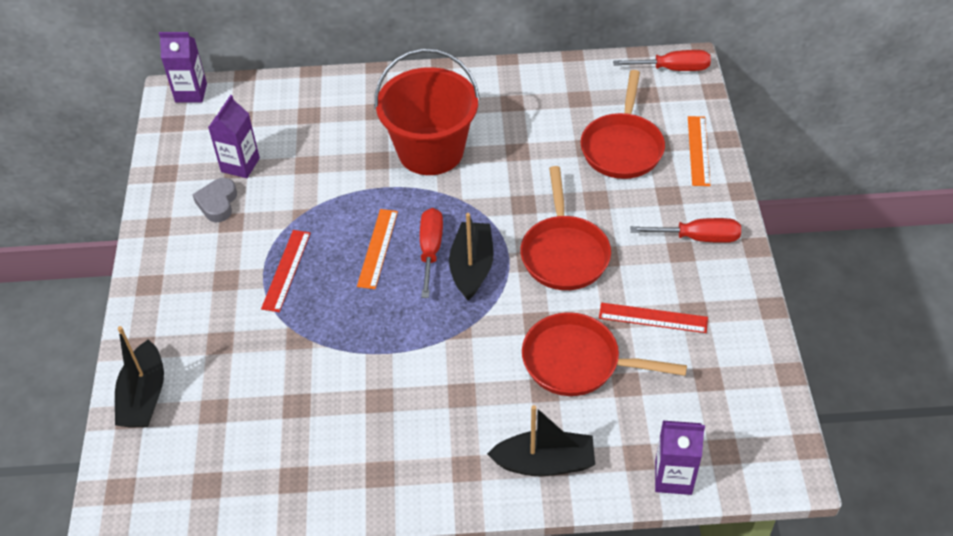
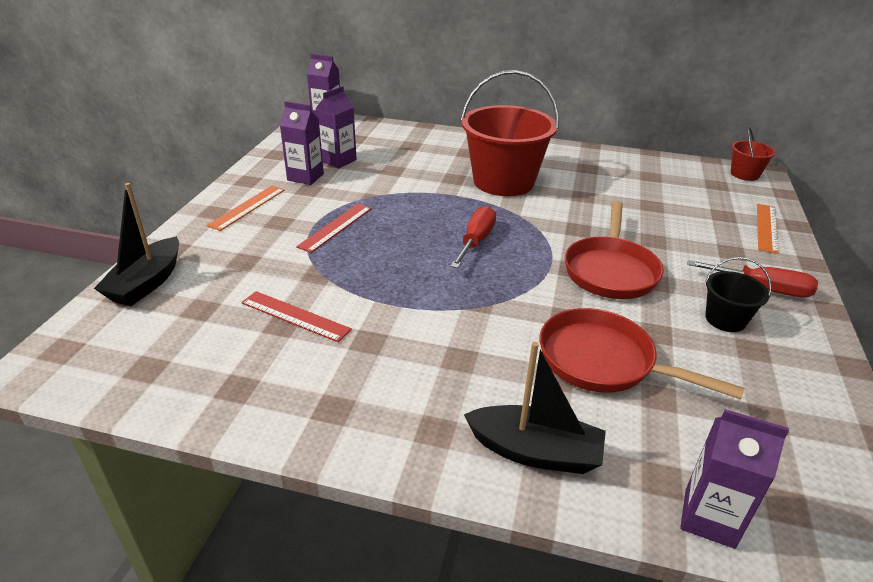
camera: 15 degrees right, 15 degrees down
(217, 203) = (305, 177): grey heart -> purple carton
(378, 248) = (426, 230): orange ruler -> orange ruler (247, 207)
(472, 267) = (511, 261): black boat -> none
(622, 147) = (687, 211): red pan -> none
(653, 318) = (701, 343): red ruler -> red ruler (295, 316)
(669, 285) = (725, 319): none -> black bucket
(673, 69) = (744, 174): red screwdriver -> red bucket

